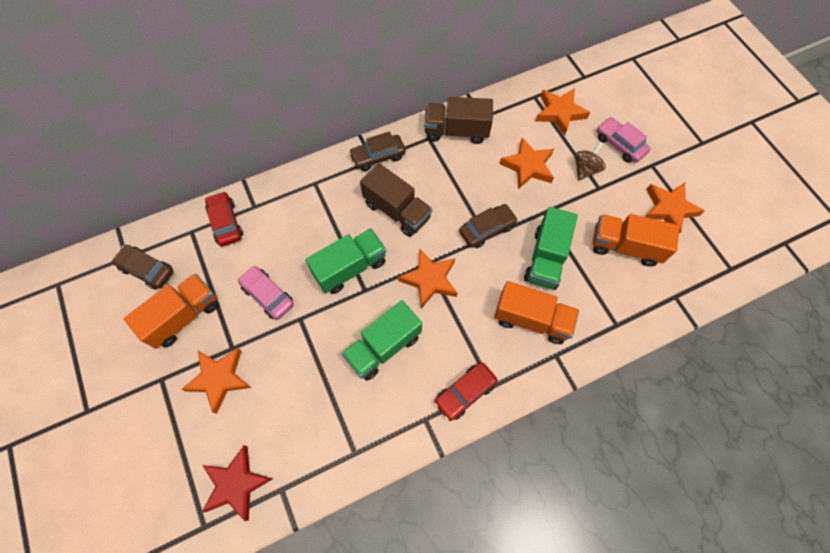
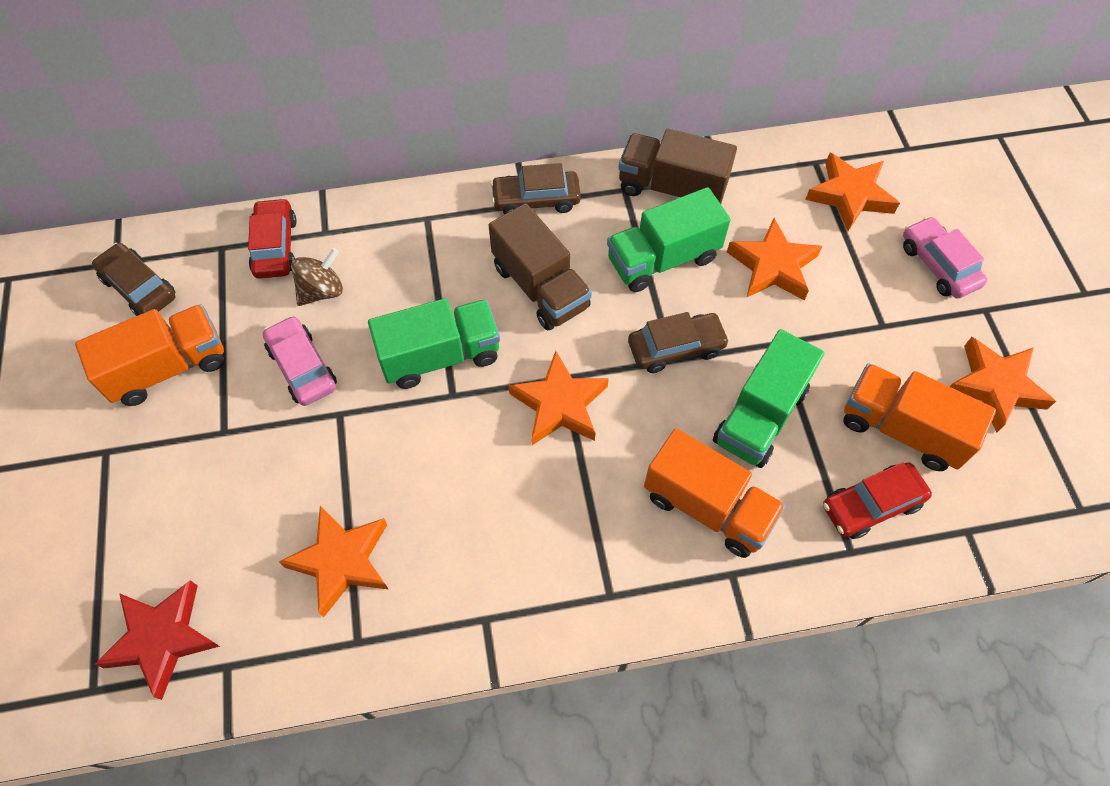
camera: 15 degrees right, 5 degrees down
(219, 379) = (190, 473): orange star -> orange star (342, 561)
(383, 347) = (454, 489): green truck -> green truck (663, 259)
(465, 393) = (562, 595): red car -> red car (871, 505)
(585, 169) = (868, 291): brown spinning top -> brown spinning top (322, 291)

